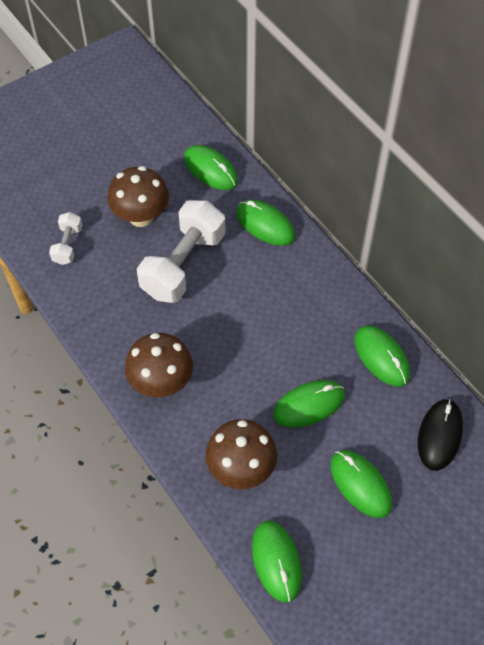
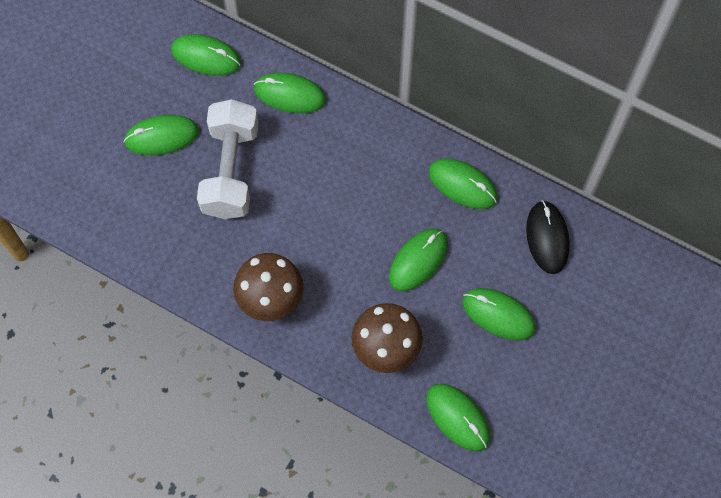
camera: 25 degrees left, 10 degrees up
(68, 245) = (104, 198): white dumbbell -> none
(141, 216) = (161, 136): brown mushroom -> green mouse

